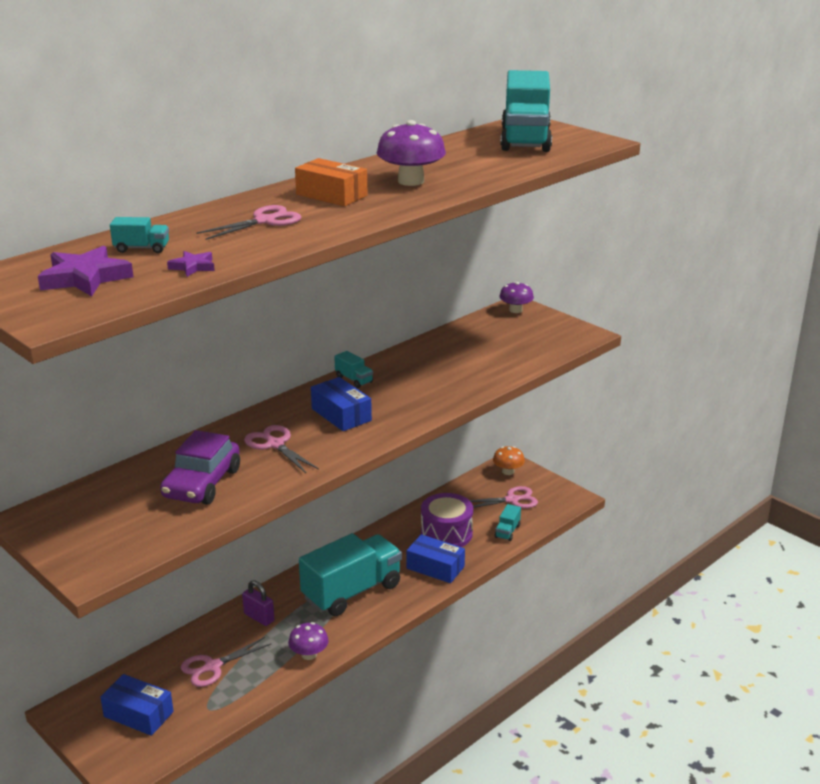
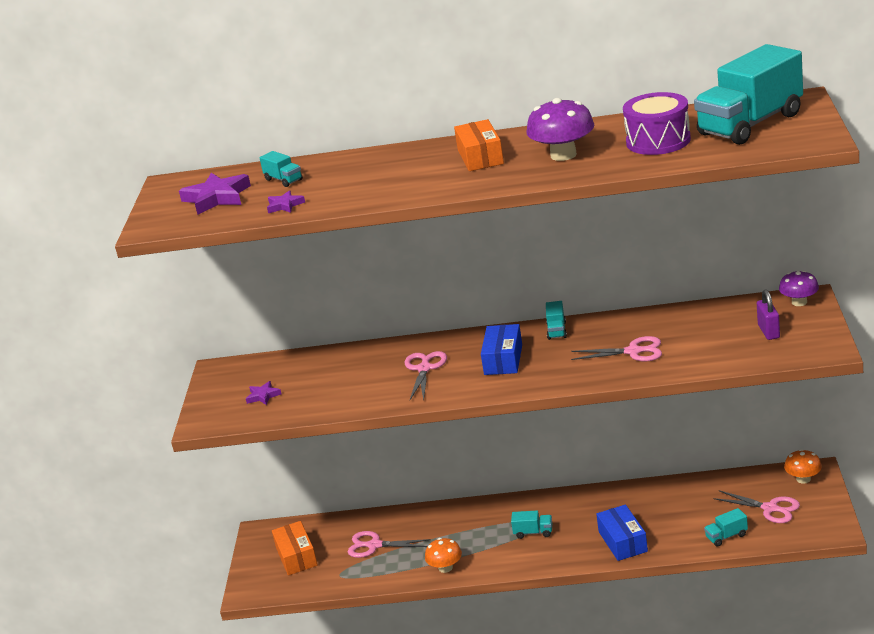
camera: 50 degrees right, 0 degrees up
(129, 523) = (263, 396): none -> purple star
(138, 714) = (296, 556): blue box -> orange box
(202, 483) = (340, 383): purple car -> none
(259, 617) = (445, 522): purple padlock -> purple padlock (768, 331)
(264, 221) = (393, 173): pink scissors -> pink scissors (633, 351)
(309, 654) = (445, 568): purple mushroom -> orange mushroom
(352, 592) = (533, 532): turquoise truck -> turquoise truck, size x0.40
(446, 533) = (670, 515): purple drum -> purple drum (658, 141)

